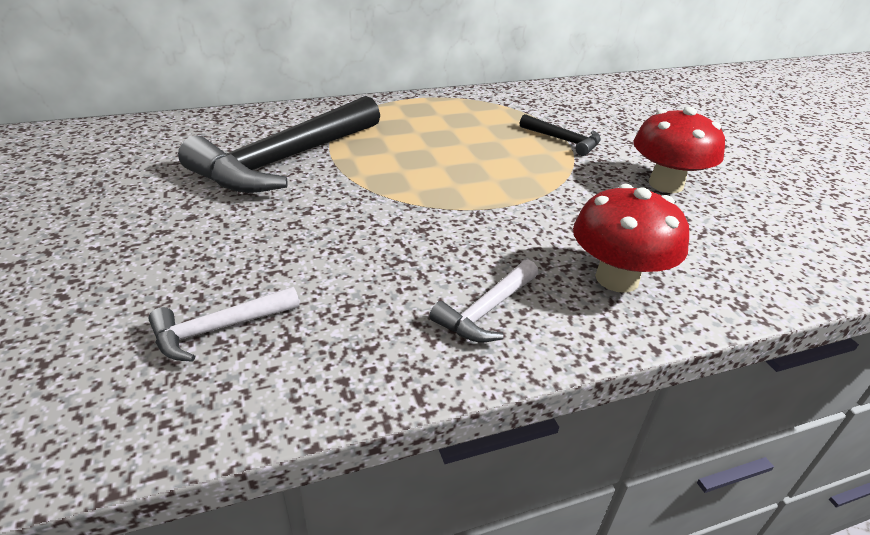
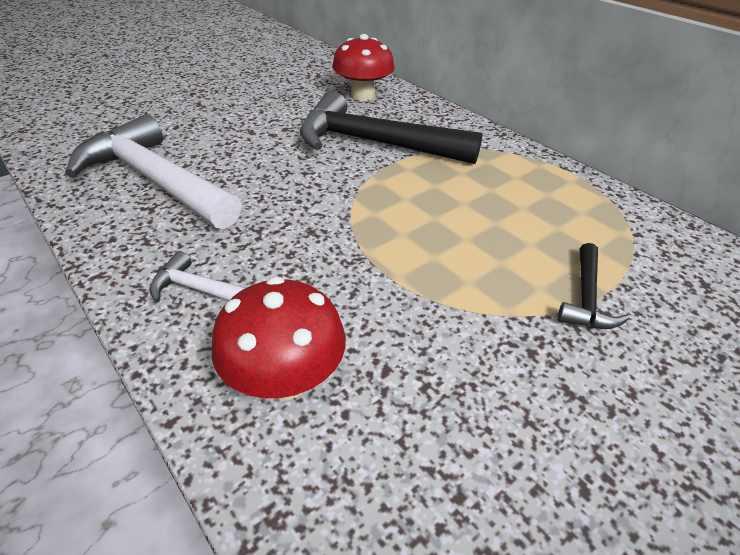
camera: 70 degrees right, 5 degrees up
(218, 329) = (155, 180): white hammer -> white hammer, size x2.21
(666, 184) = (554, 421): red mushroom -> red mushroom (362, 96)

